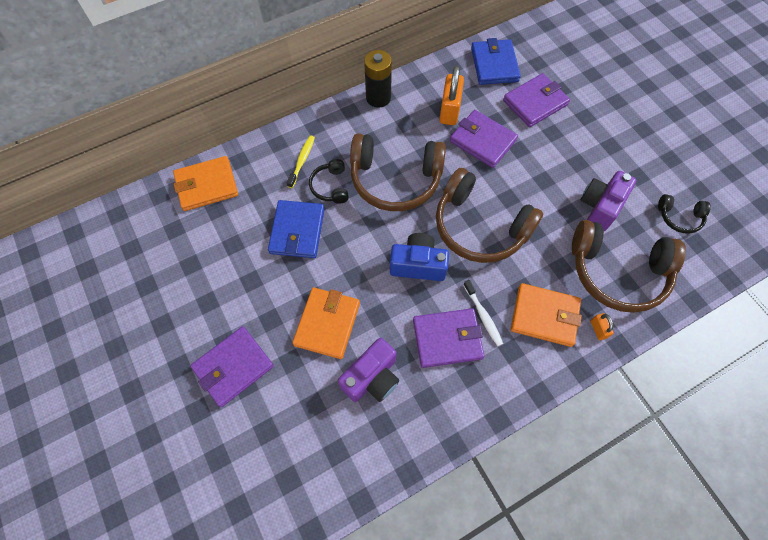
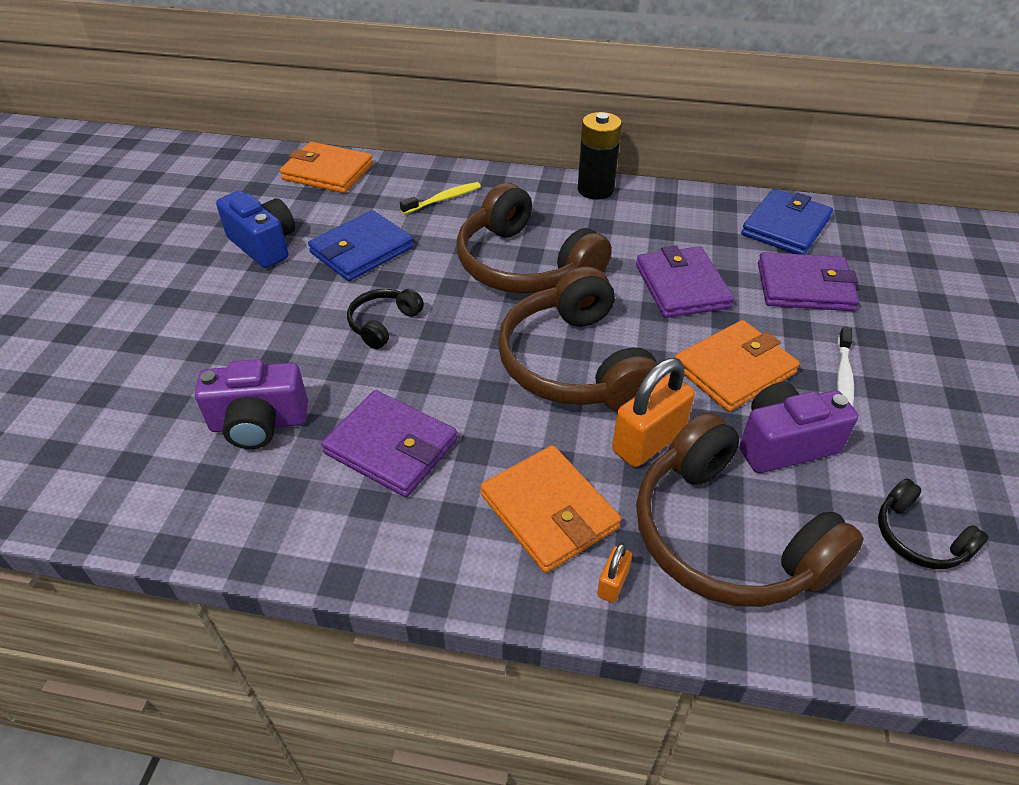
camera: 40 degrees right, 20 degrees down
(233, 367) = (149, 320): purple wallet -> none
(327, 324) = (282, 344): orange wallet -> orange wallet (734, 369)
(331, 186) = (445, 234): black headphones -> black headphones (383, 324)
(418, 265) = (451, 354): blue camera -> blue camera (264, 245)
(449, 110) = (671, 239): orange padlock -> orange padlock (648, 441)
(483, 316) = (465, 454): white toothbrush -> white toothbrush (843, 377)

